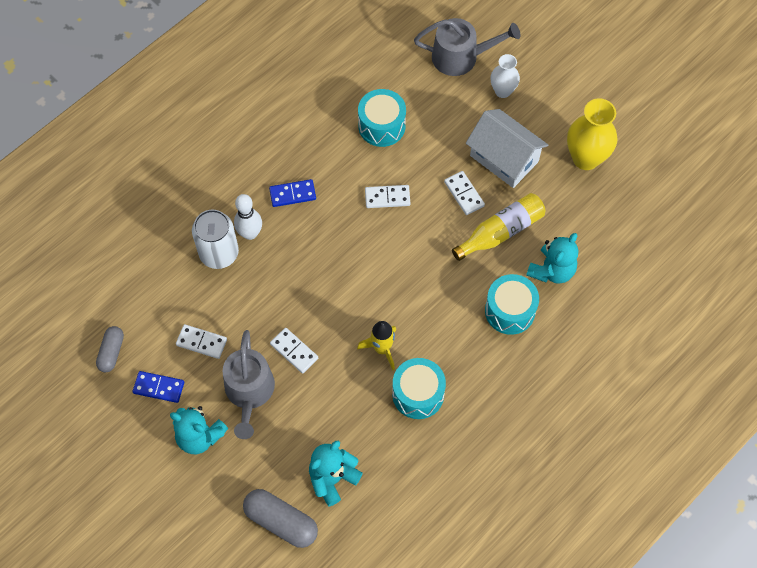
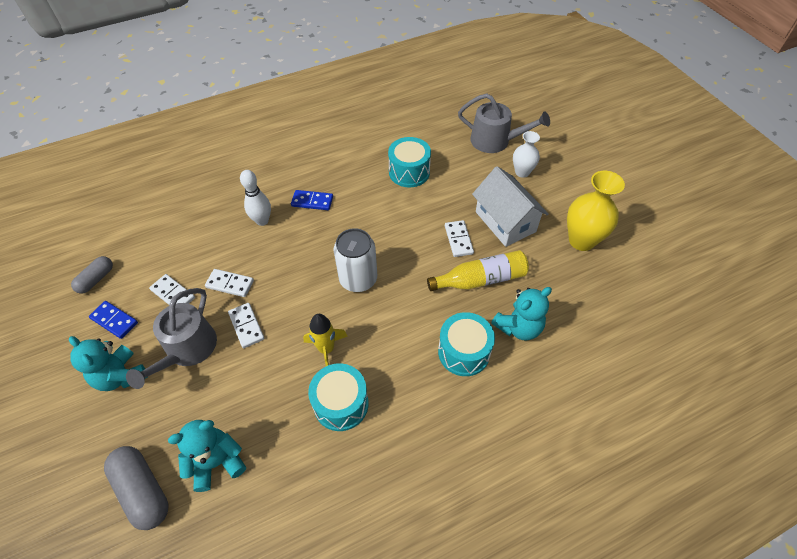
camera: 20 degrees right, 10 degrees down
(219, 253) = (229, 228): white can -> white can (358, 279)
(387, 197) = (390, 224): white domino -> white domino (230, 284)

